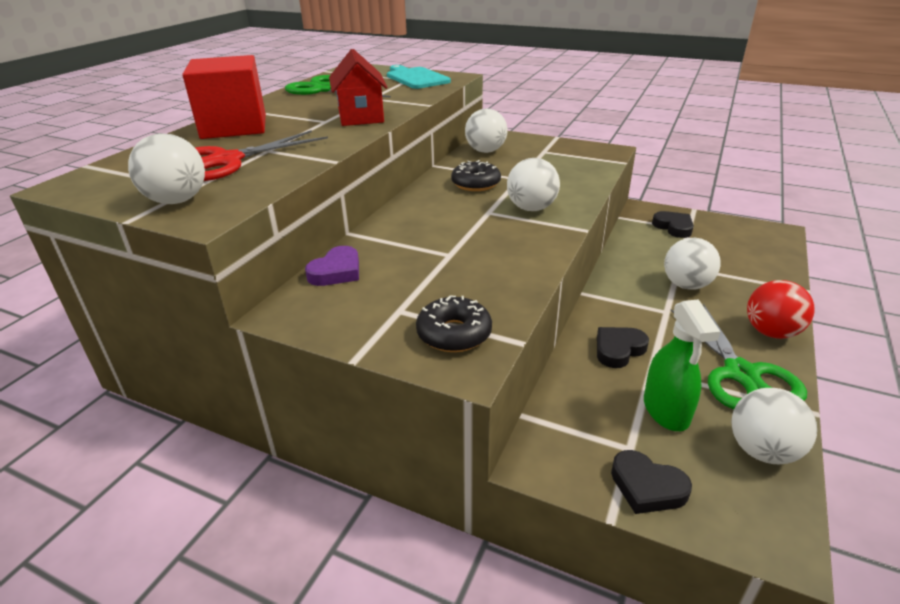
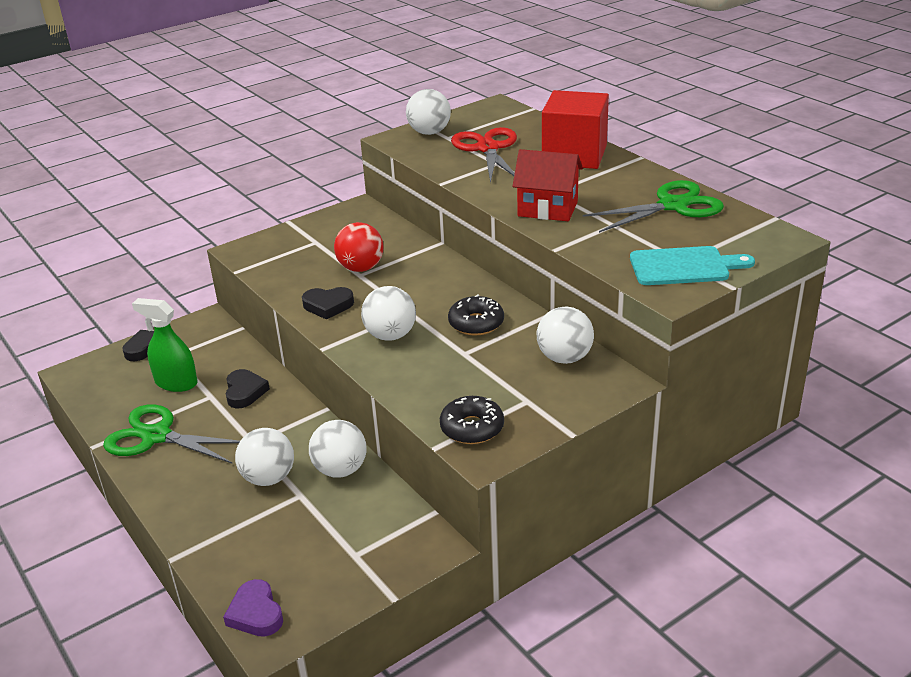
camera: 120 degrees right, 0 degrees up
(336, 271) = (387, 229): purple heart -> purple heart (256, 613)
(454, 334) = (270, 253): black donut -> black donut (472, 428)
(673, 227) = (370, 543): black heart -> black heart (328, 306)
(762, 451) = (108, 402): white ball -> white ball (340, 470)
(771, 332) = (164, 485): red ball -> red ball (361, 268)

